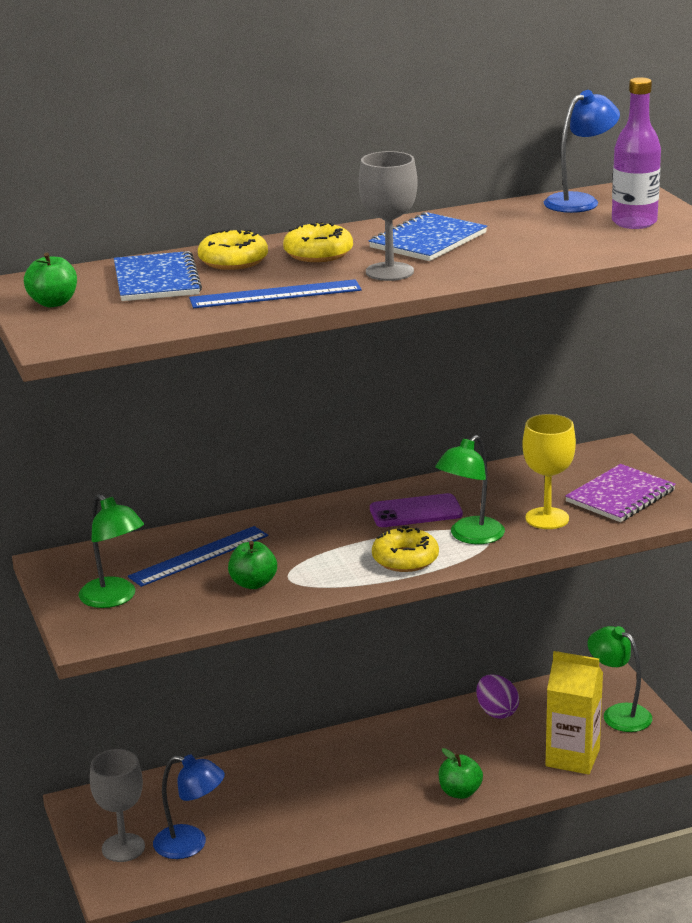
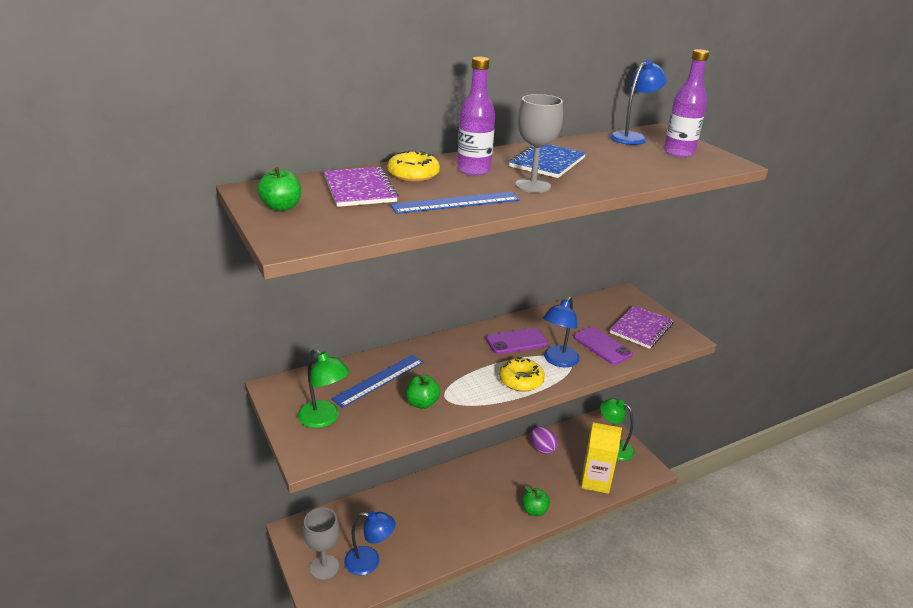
camera: 10 degrees left, 5 degrees up
(156, 280) = (359, 189): blue notebook -> purple notebook
(318, 253) = (474, 170): yellow donut -> purple bottle
(470, 536) = (558, 361): green lamp -> blue lamp
(547, 518) = (602, 346): yellow goblet -> purple phone

